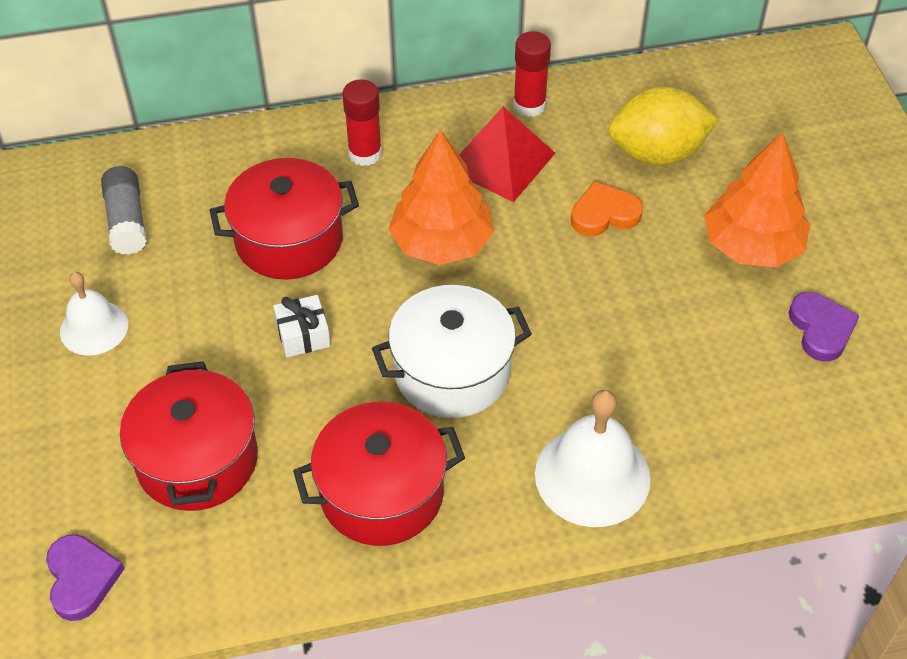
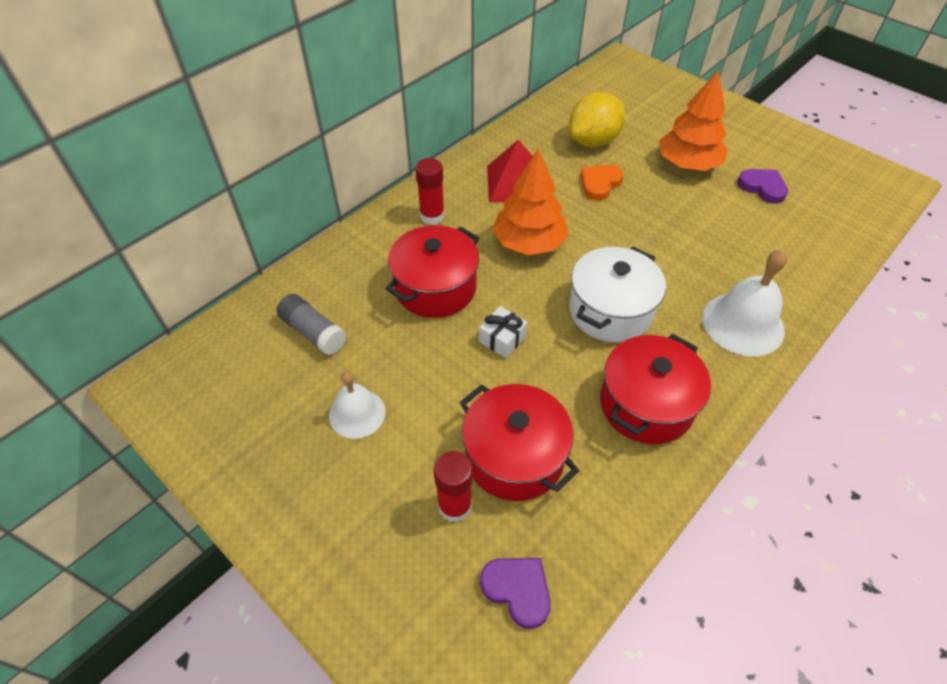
camera: 35 degrees left, 0 degrees up
(529, 105) = (500, 147): red glue stick -> red glue stick (455, 505)

